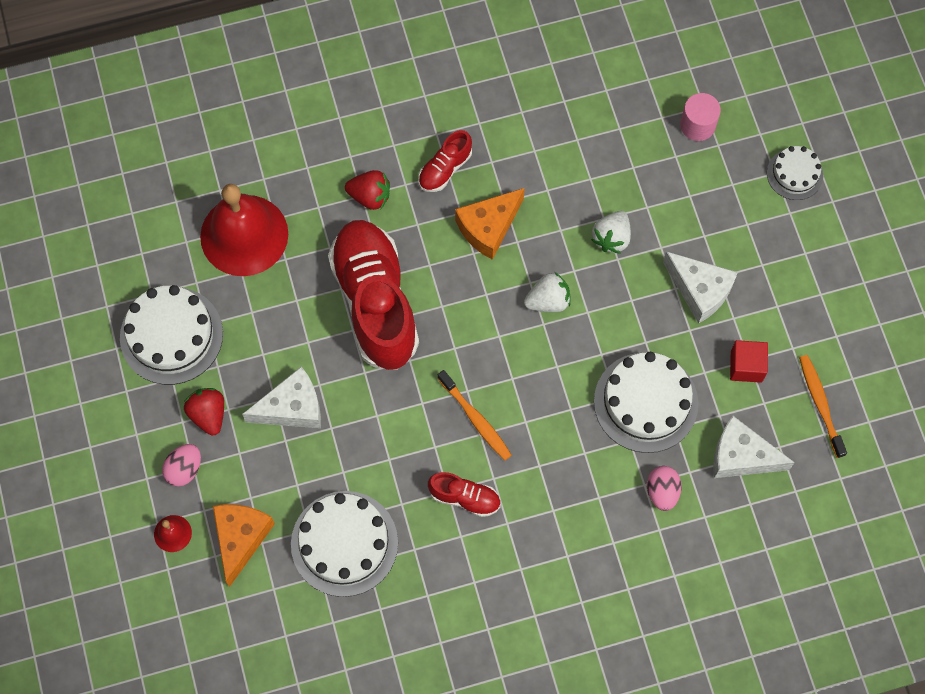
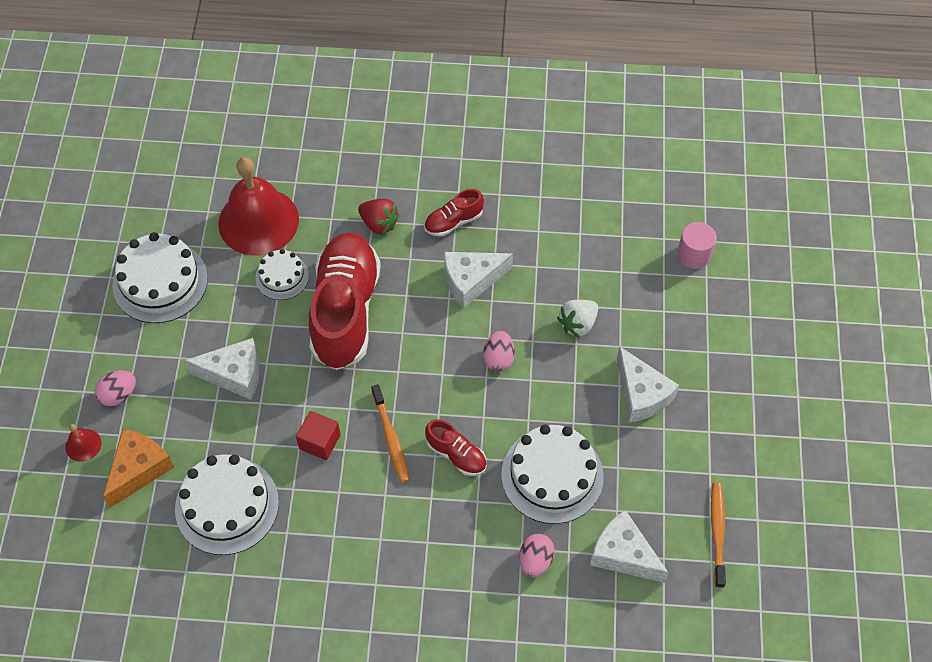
camera: 20 degrees right, 10 degrees down
(208, 414) = (160, 356): red strawberry -> none
(465, 497) = (351, 503): red shoe -> red shoe (456, 455)
(488, 227) = (471, 281): orange cheese -> white cheese
(548, 301) = (498, 358): white strawberry -> pink egg
(746, 366) = (659, 475): red cube -> red cube (320, 442)
(794, 174) = (768, 323): white cake -> white cake (282, 277)

